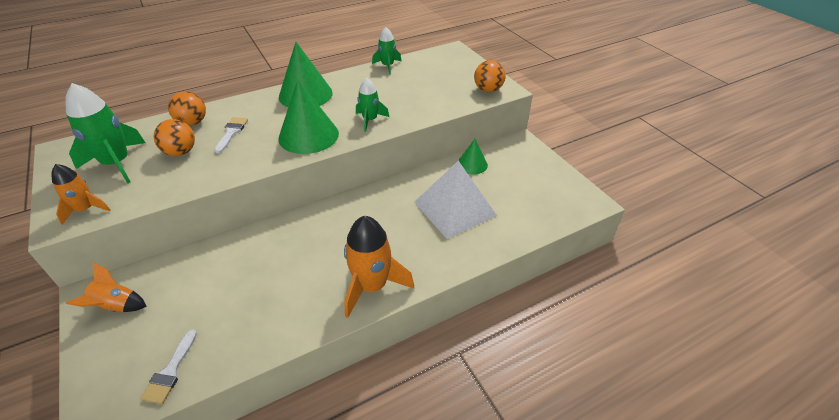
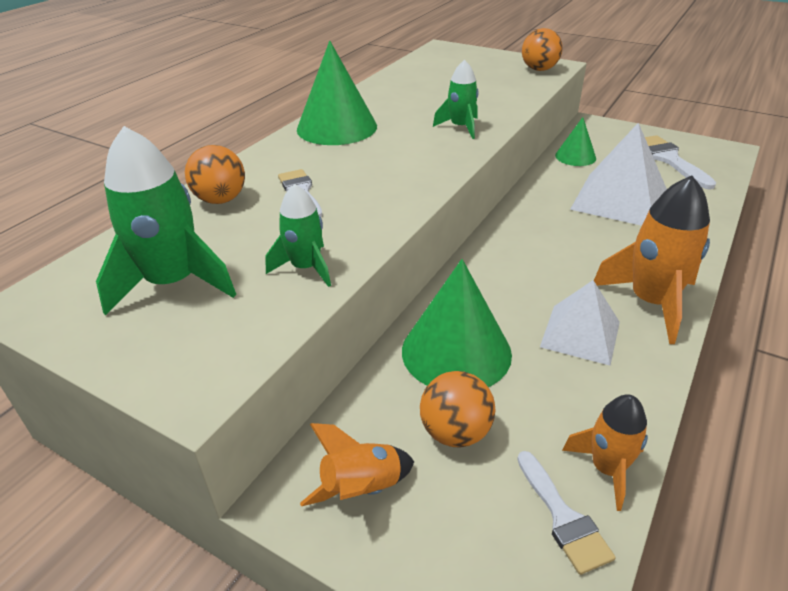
camera: 30 degrees left, 5 degrees down
(86, 209) = (216, 354): orange rocket -> orange rocket (607, 468)
(180, 152) = (259, 235): orange ball -> orange ball (455, 432)
(307, 284) = (580, 334): none -> white pyramid
(308, 135) = (412, 162): green cone -> green cone (456, 351)
(387, 66) = (393, 77): green rocket -> green rocket (305, 268)
(534, 192) = (669, 159): none -> white brush

